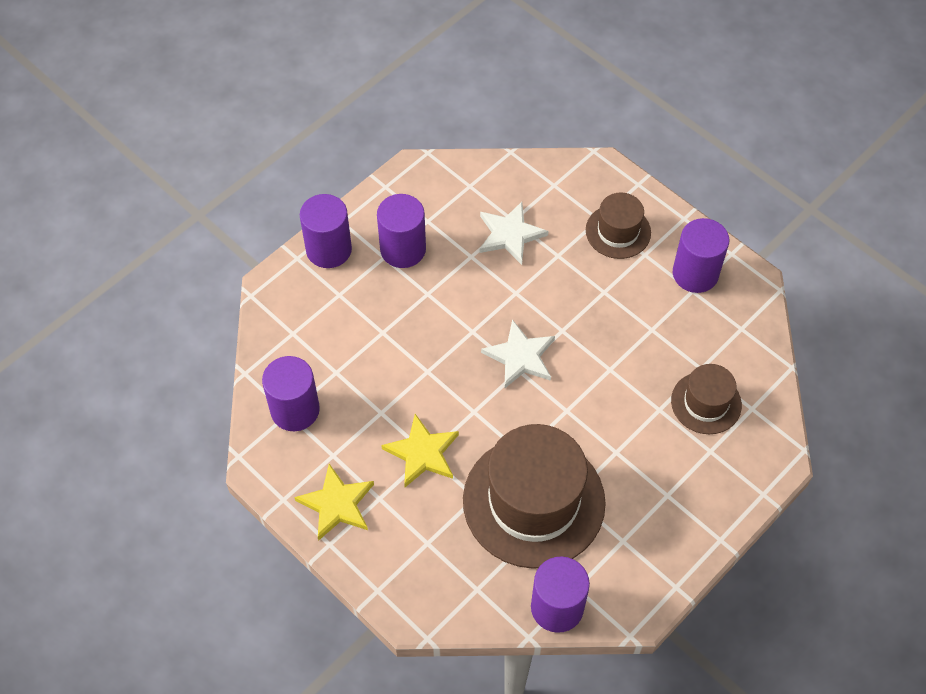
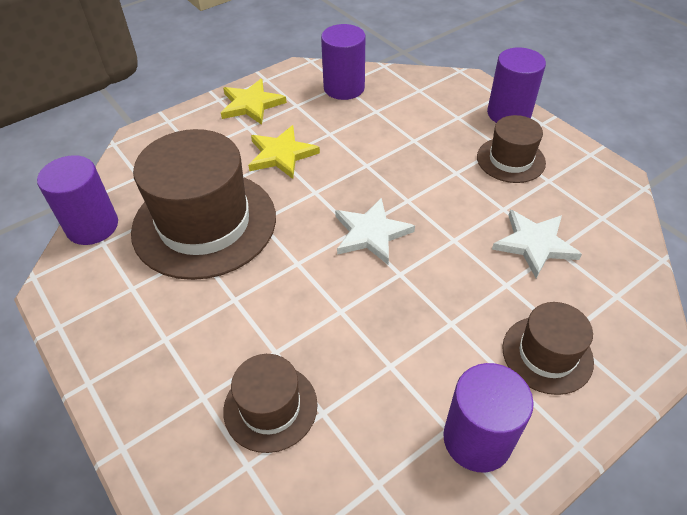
camera: 100 degrees right, 10 degrees down
(403, 249) = (510, 160): purple cylinder -> brown hat

